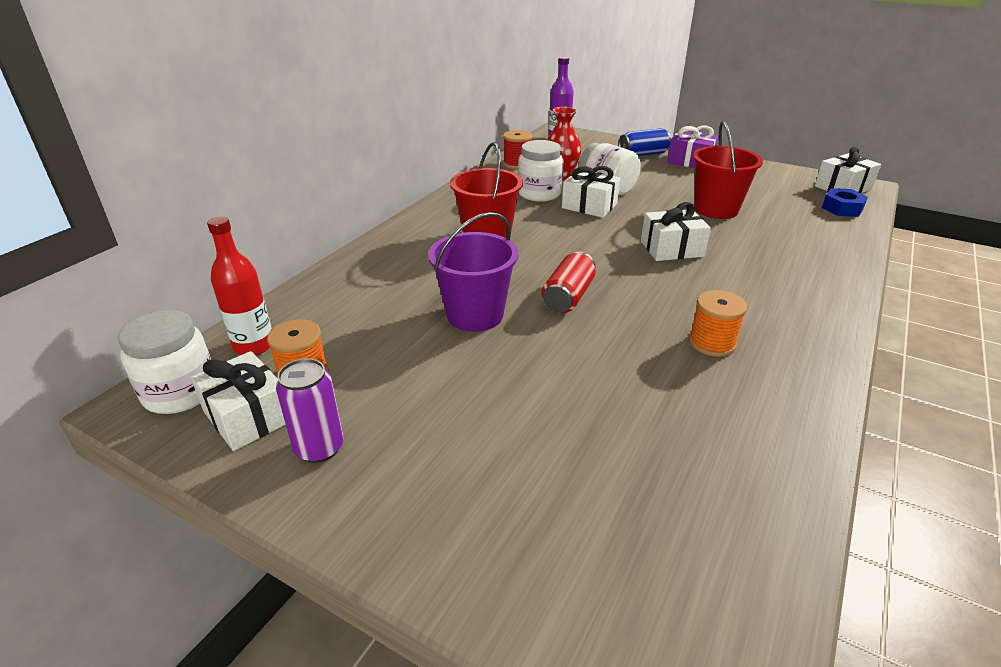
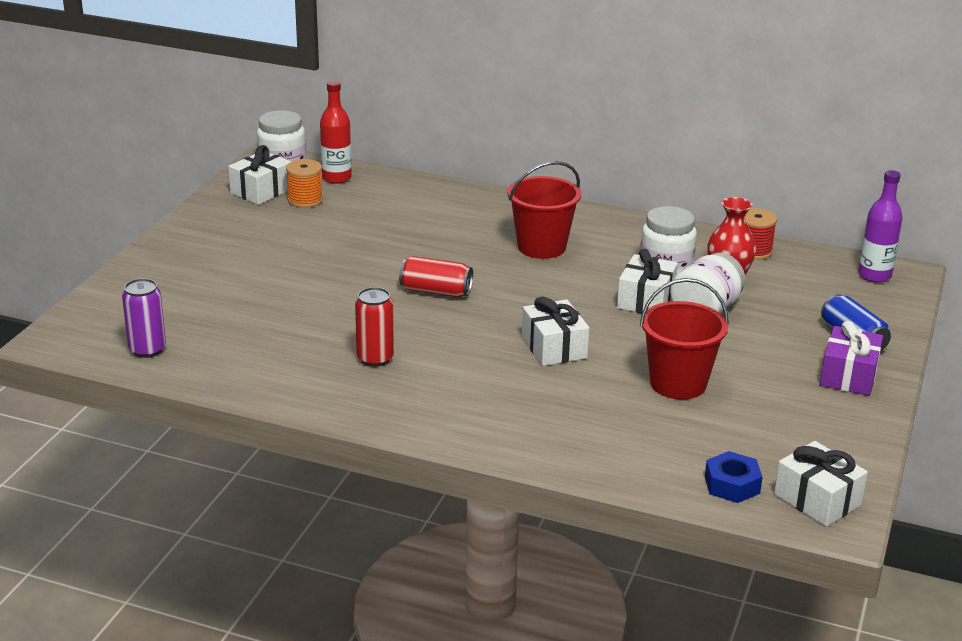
camera: 80 degrees right, 5 degrees down
(319, 448) = (234, 217): purple can -> purple can (147, 350)
(475, 315) = (395, 252): purple bucket -> none
(712, 343) = (375, 358): orange spool -> red can

